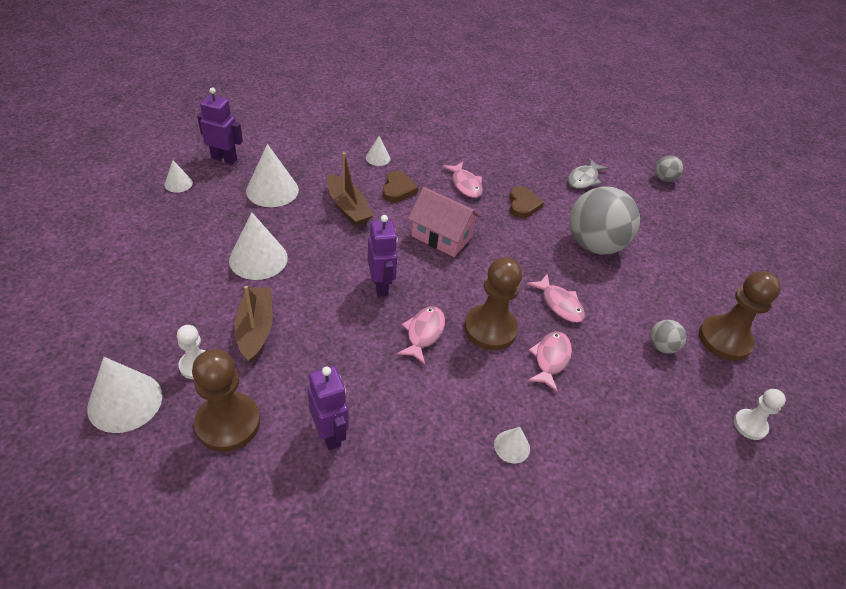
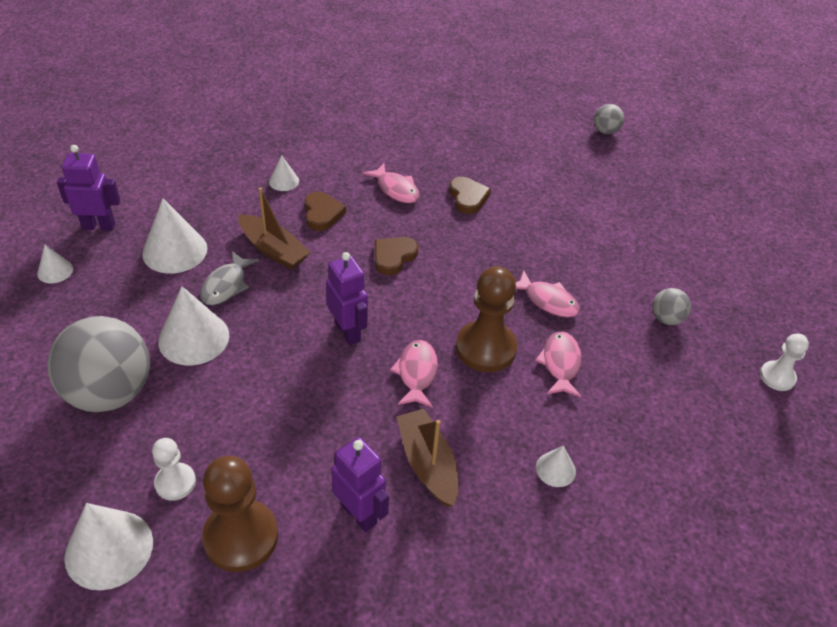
camera: 15 degrees left, 0 degrees up
(255, 329) = (226, 421): brown boat -> brown boat (427, 464)
(442, 236) = (393, 257): pink house -> brown heart
(584, 179) = (522, 151): grey fish -> grey fish (226, 285)
(594, 245) = (560, 225): grey ball -> grey ball (110, 392)
(724, 339) = (724, 294): brown pawn -> none

